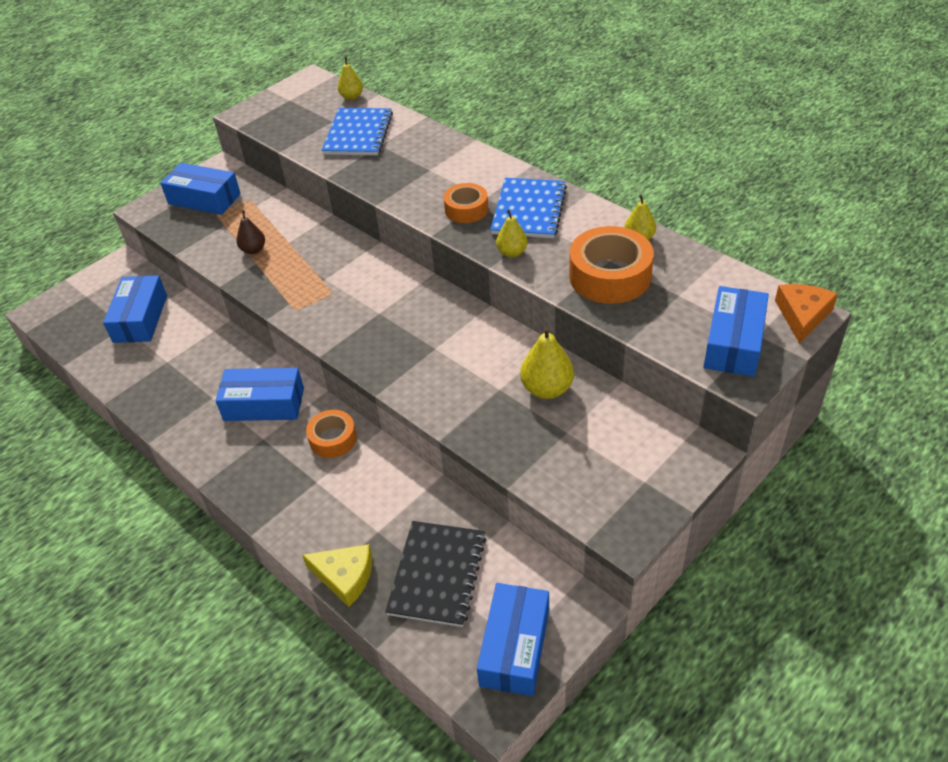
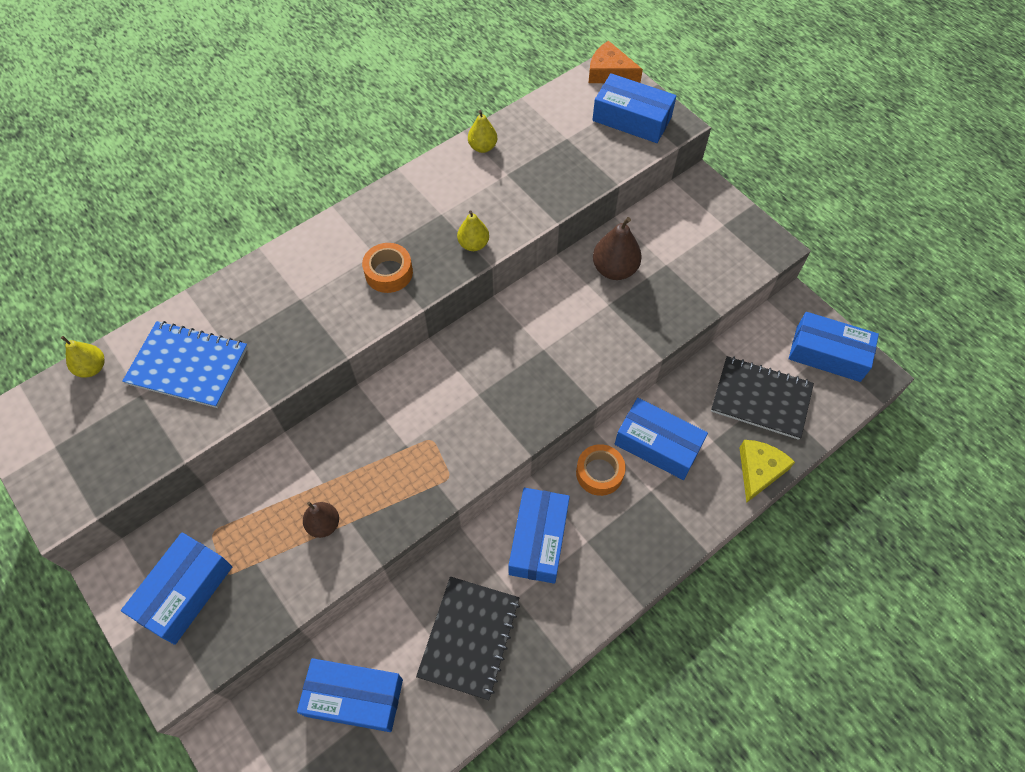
camera: 85 degrees left, 15 degrees up
(179, 374) = (469, 638): none -> black notebook
(368, 482) = (658, 445): none -> blue box
(529, 210) = (410, 220): blue notebook -> none
(547, 389) = (614, 269): yellow pear -> brown pear
(610, 276) = (529, 178): orange tape -> none

